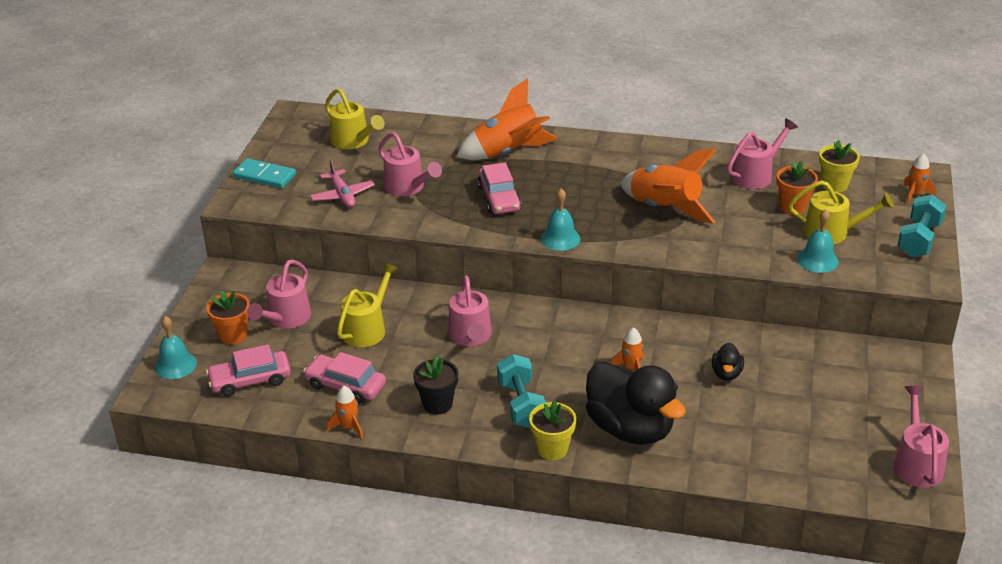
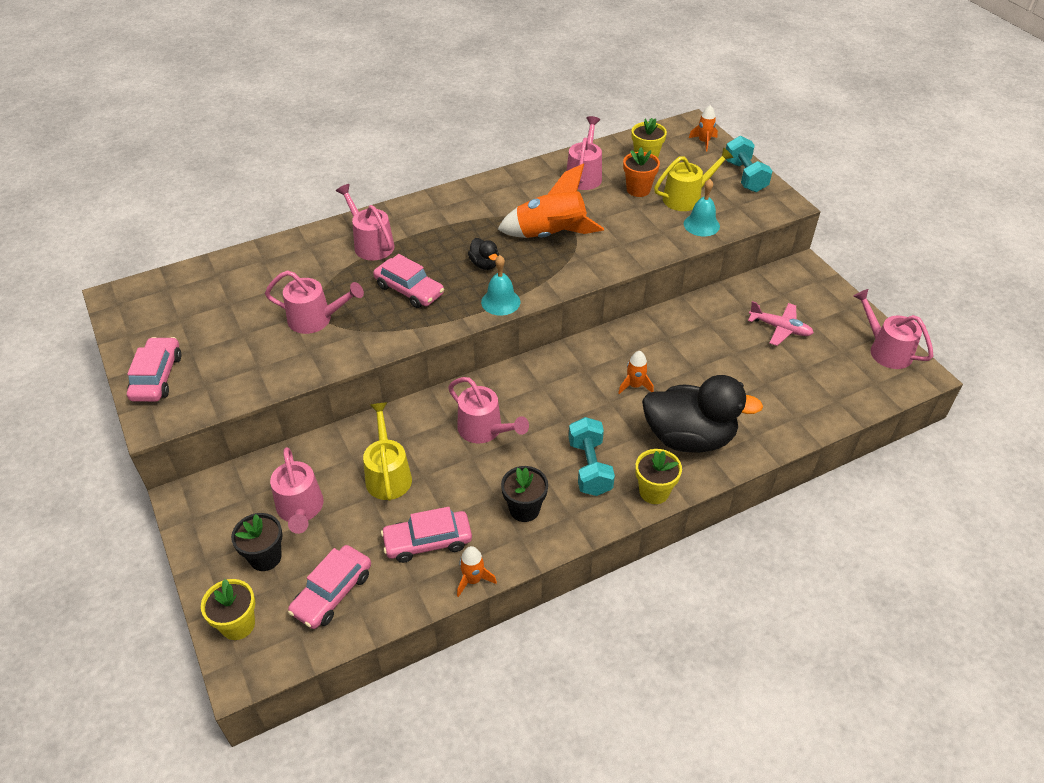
camera: 40 degrees left, 10 degrees up
(175, 365) = (238, 624): turquoise bell -> yellow flower pot
(233, 335) = (265, 557): orange flower pot -> black flower pot
(264, 176) = (157, 377): turquoise domino -> pink car
(342, 195) = (261, 357): pink plane -> pink plane (780, 328)
(353, 141) = (212, 298): yellow watering can -> none
(508, 153) = (370, 244): orange rocket -> pink watering can
(521, 404) = (590, 467): turquoise dumbbell -> turquoise dumbbell turned 45 degrees clockwise
(726, 373) = (702, 351): black duck -> black duck (484, 264)

